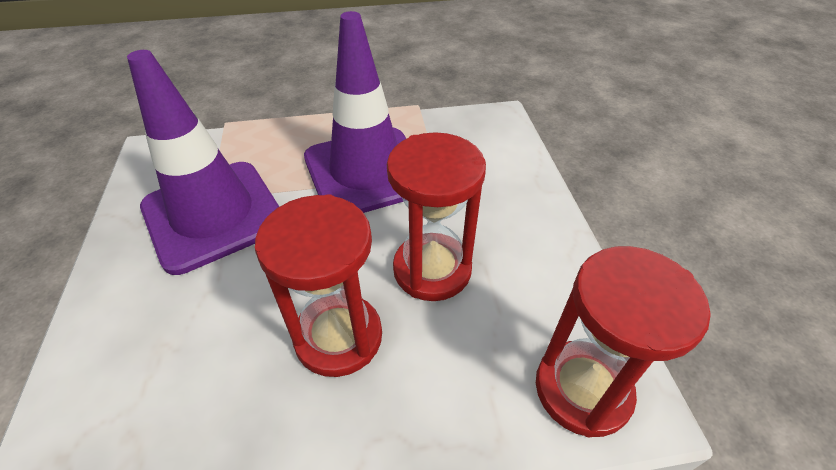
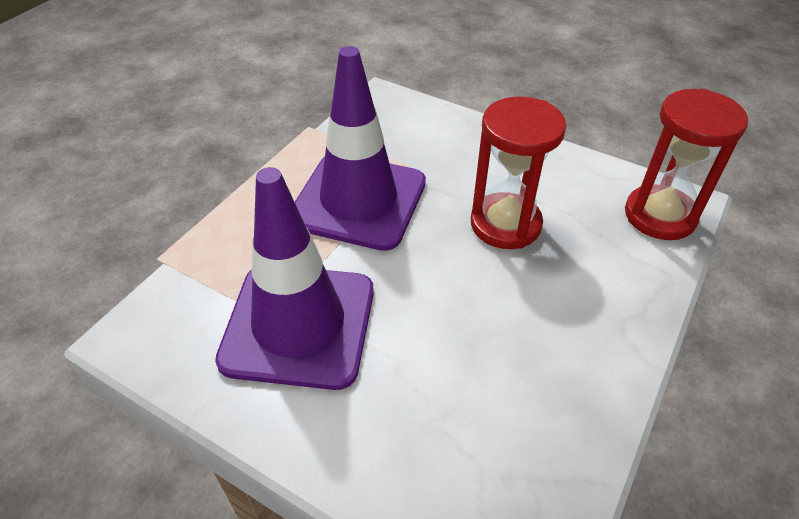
camera: 50 degrees left, 0 degrees up
(338, 337) = (522, 306): red hourglass -> none

